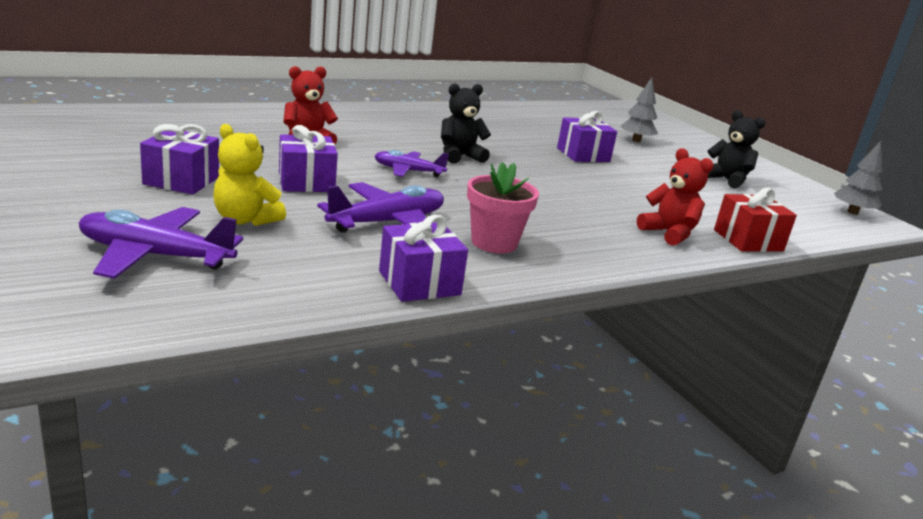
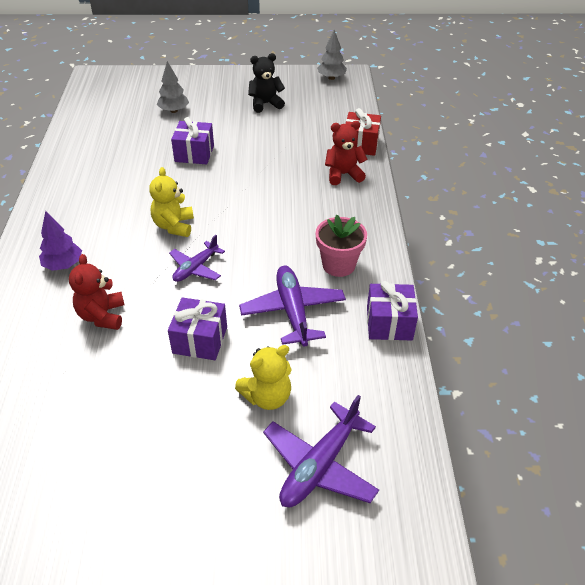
camera: 60 degrees left, 20 degrees up
(181, 181) = (171, 427): purple gift -> none
(359, 123) = (63, 265): none -> purple tree
(459, 156) = (174, 226): black teddy bear -> yellow teddy bear

